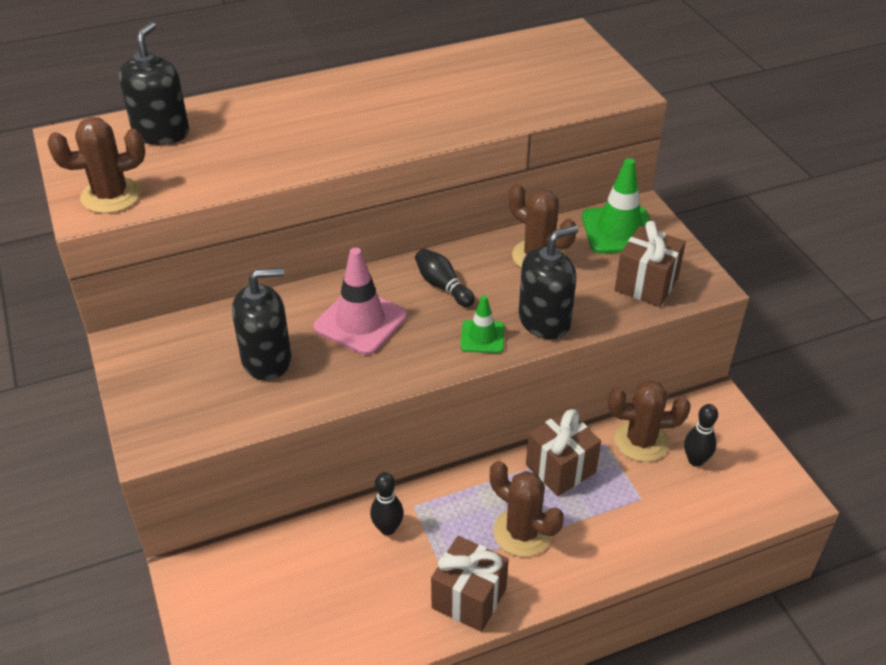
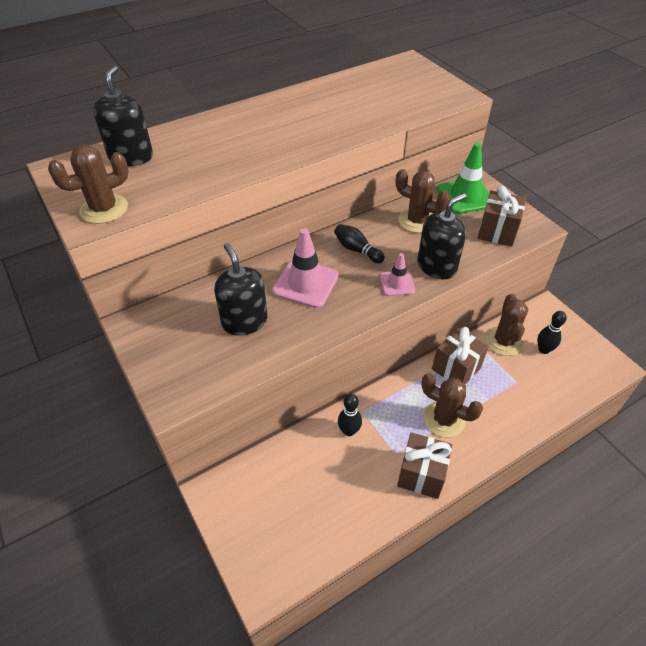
camera: 10 degrees left, 5 degrees up
(267, 360) = (244, 321): black soap dispenser -> black soap dispenser turned 90 degrees counterclockwise
(482, 337) = (397, 283): green traffic cone -> pink traffic cone
(641, 441) = (503, 341): brown cactus -> brown cactus turned 75 degrees counterclockwise

